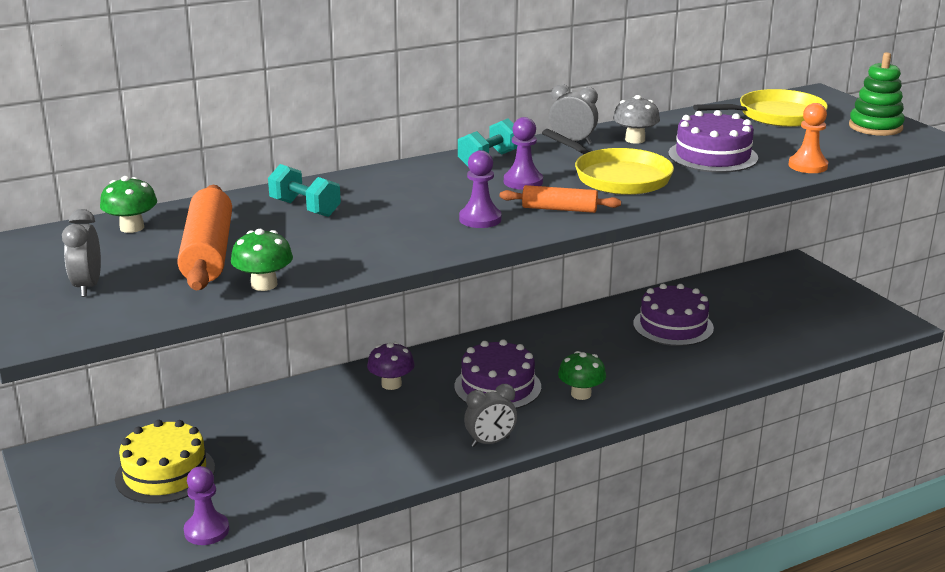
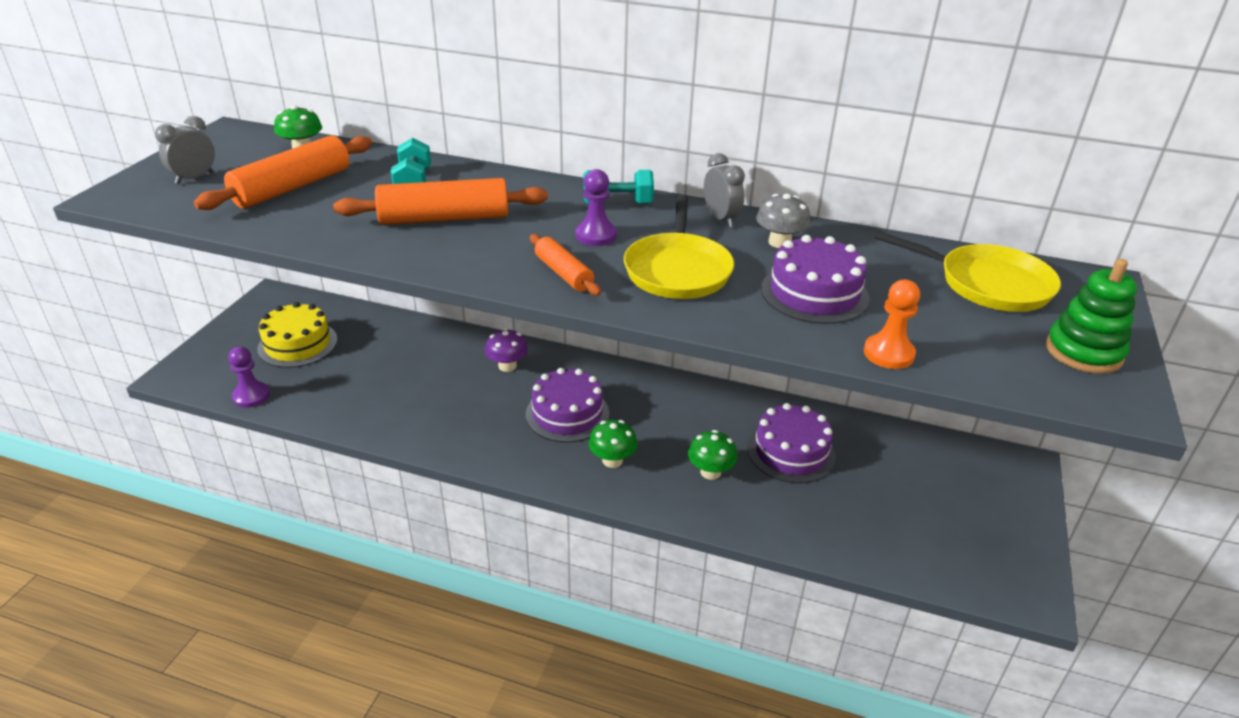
camera: 45 degrees right, 10 degrees up
(264, 285) = (262, 227): green mushroom -> green mushroom (710, 472)
(394, 217) = (444, 218): none -> orange rolling pin
(480, 219) = (491, 251): purple pawn -> none
(490, 442) = (487, 453): grey clock -> none

